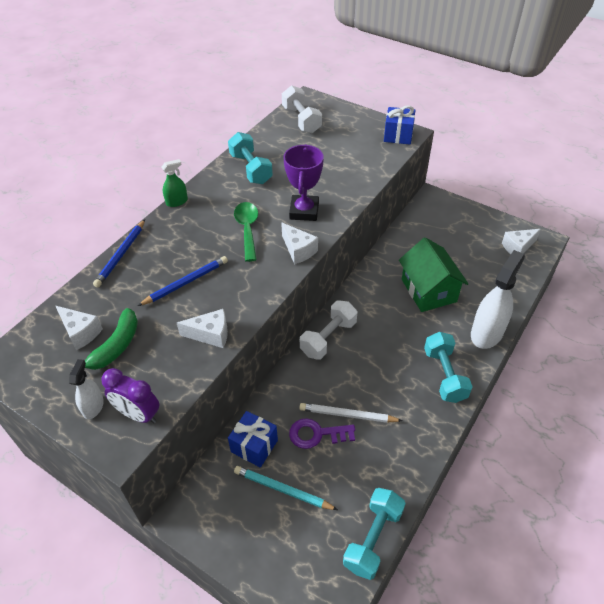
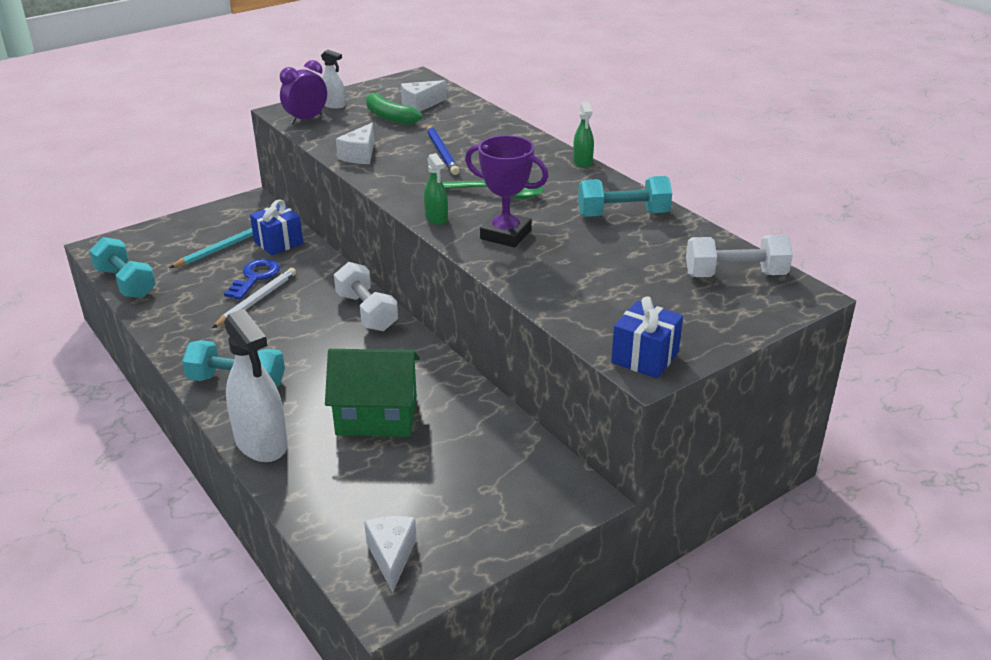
camera: 110 degrees right, 15 degrees down
(121, 255) = (512, 127): blue pencil -> none
(298, 250) = (436, 218): white cheese -> green spray bottle
(317, 434) = (255, 277): purple key -> blue key

